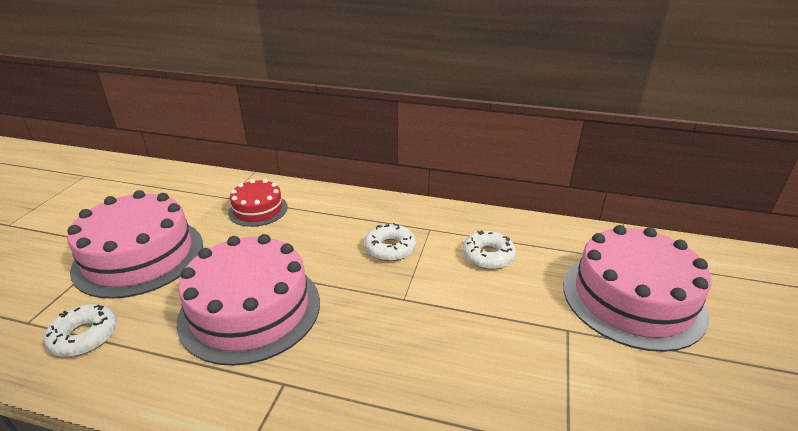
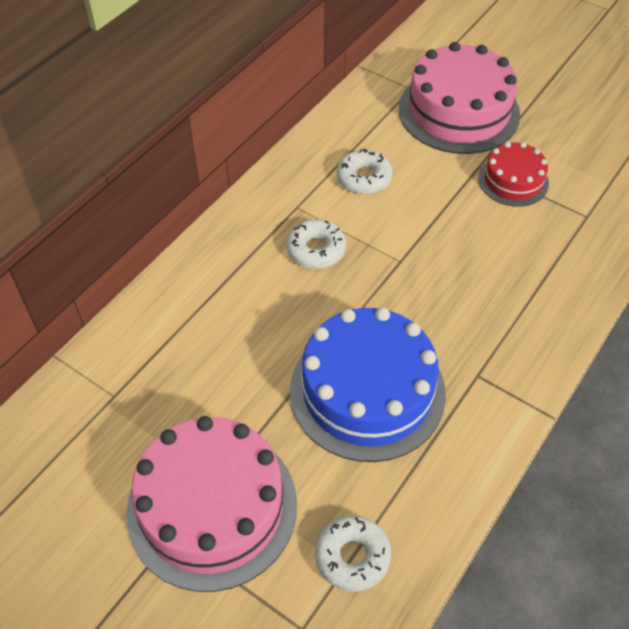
camera: 70 degrees left, 20 degrees up
(250, 309) = (367, 391): pink cake -> blue cake
(258, 209) = (167, 362): red cake -> red cake (513, 180)

